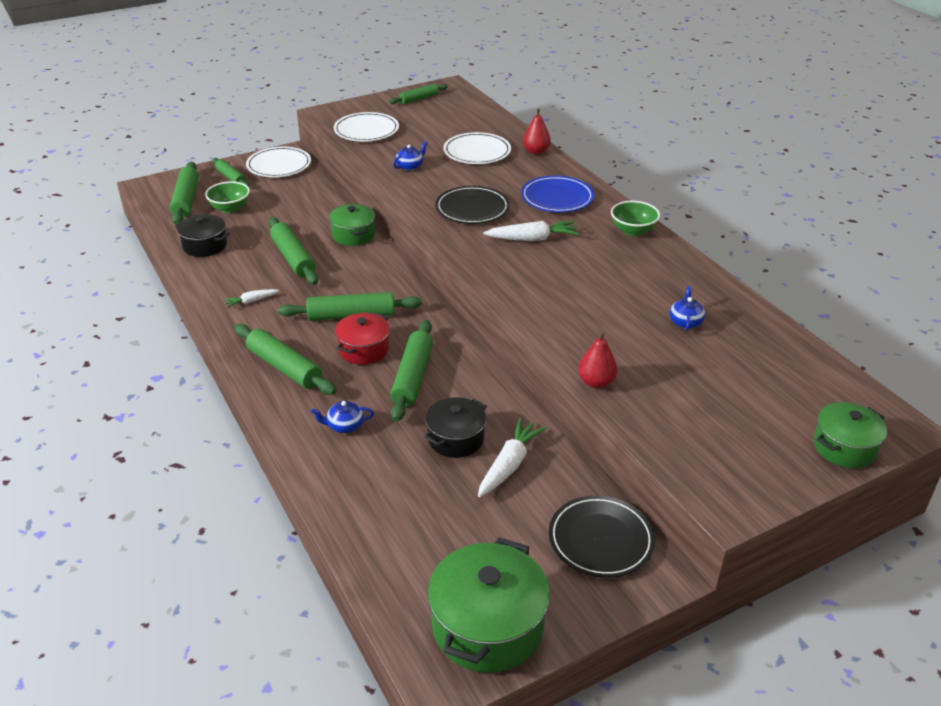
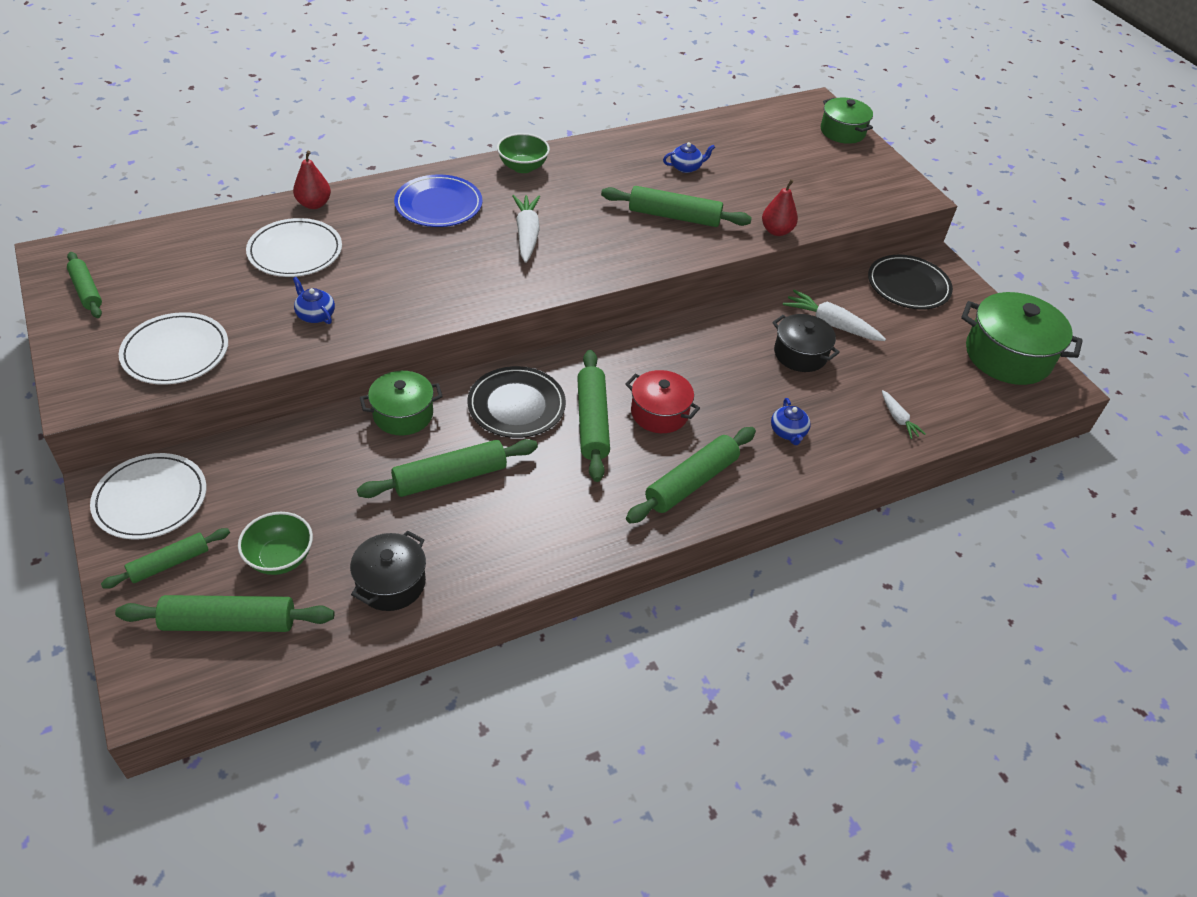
camera: 90 degrees left, 10 degrees up
(251, 301) = (550, 519): white carrot -> white carrot (898, 419)
(413, 377) = (708, 377): green rolling pin -> green rolling pin (674, 216)
(472, 208) = (447, 271): black plate -> black plate (516, 405)
(685, 322) = (686, 167): blue teapot -> blue teapot turned 150 degrees clockwise

